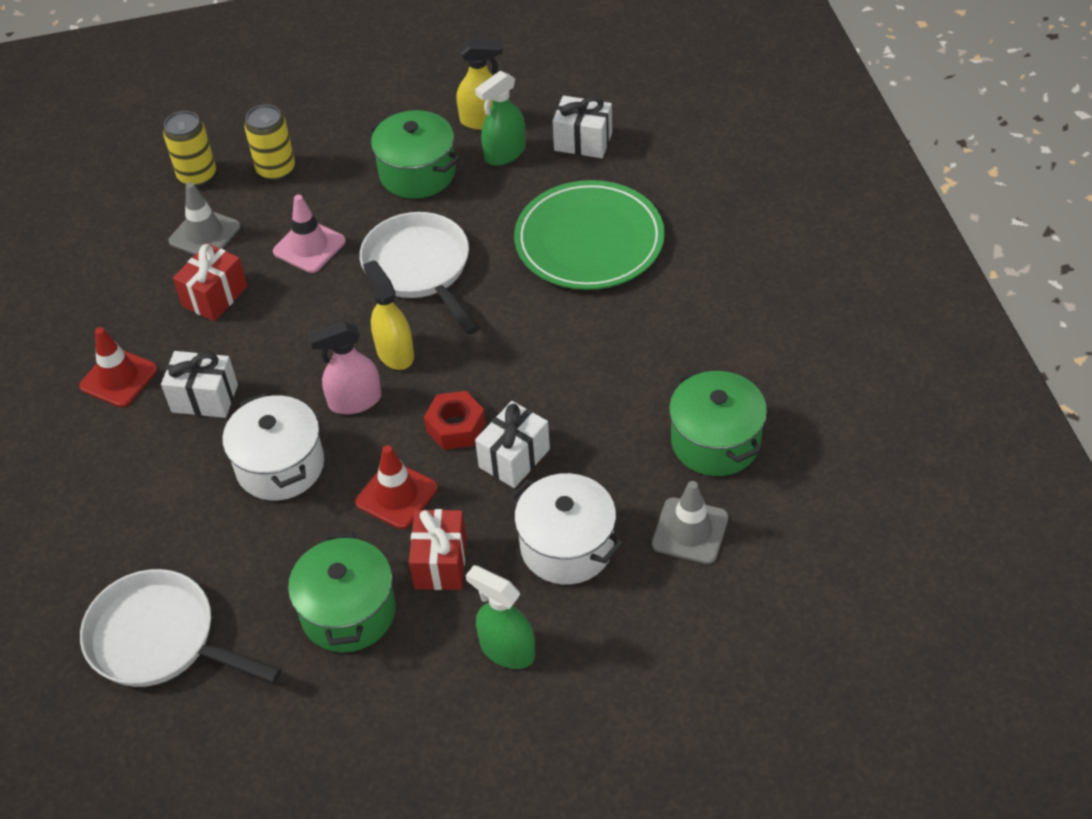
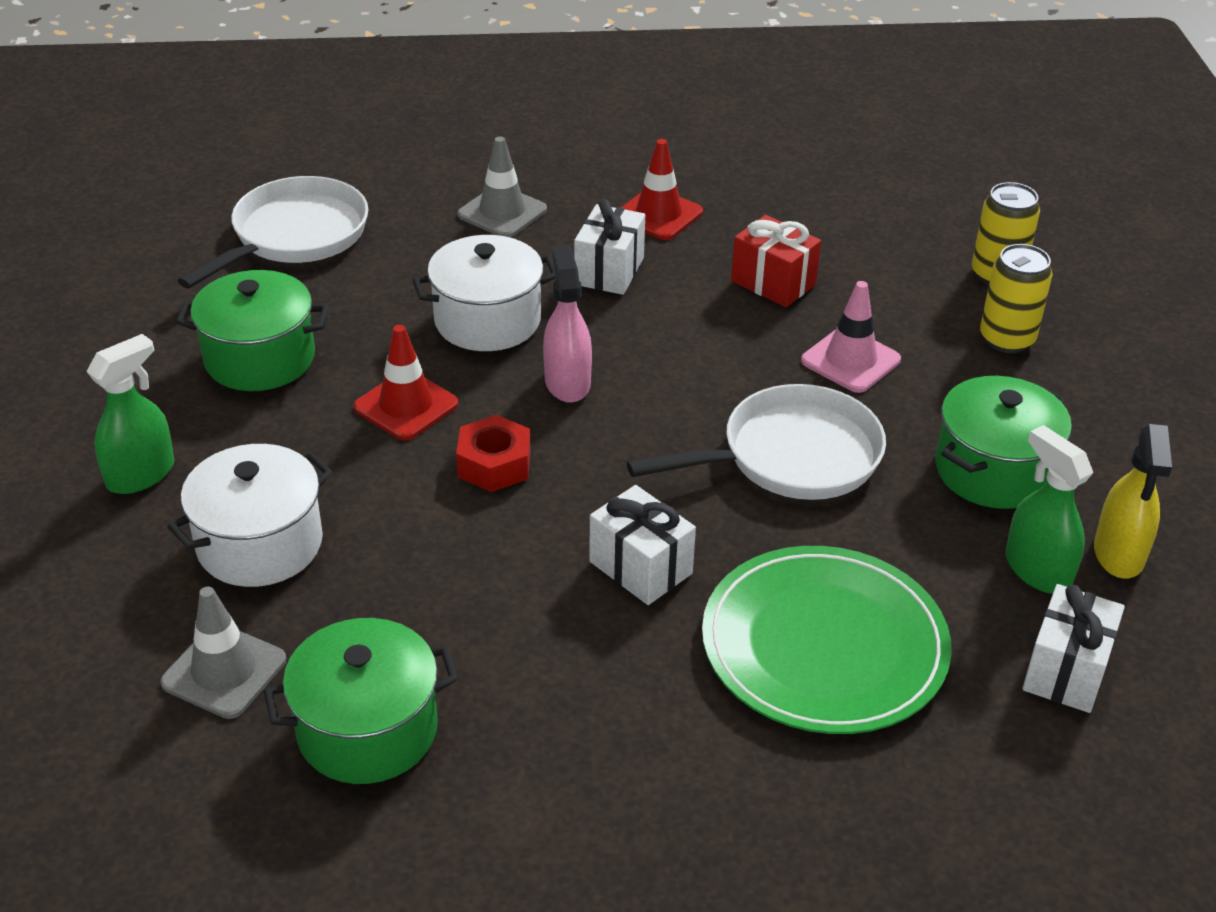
camera: 95 degrees right, 10 degrees down
(205, 234) = (885, 278): grey traffic cone -> grey traffic cone (502, 212)
(395, 352) = (639, 421): yellow spray bottle -> none
(440, 563) = (290, 433): red gift -> none
(514, 458) = (422, 512): white gift -> white gift (640, 567)

